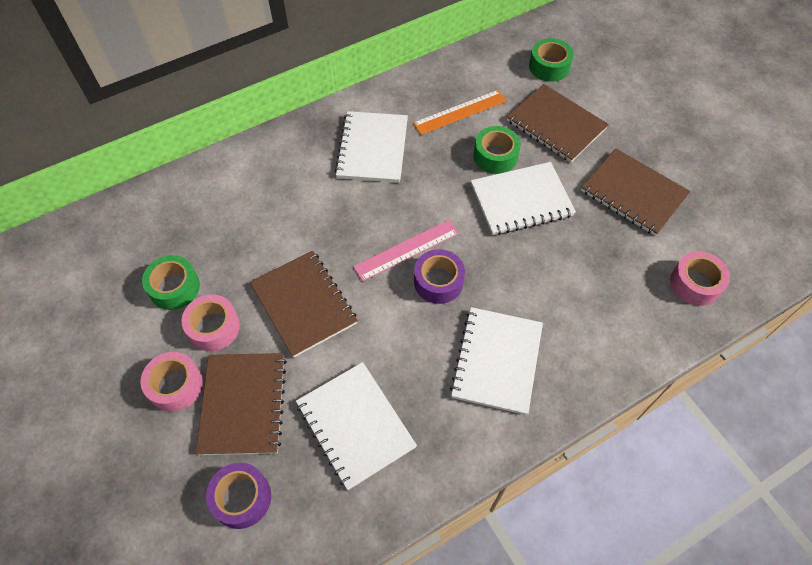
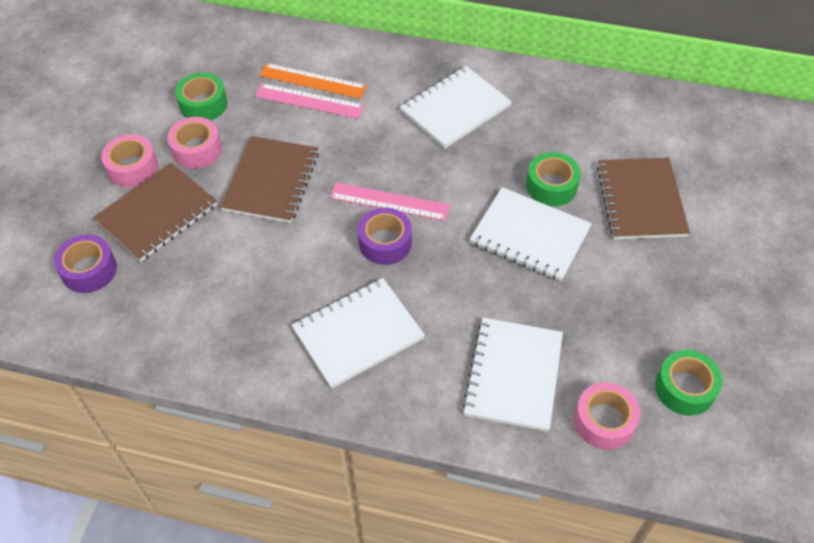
camera: 45 degrees right, 5 degrees down
(259, 220) = (309, 101): none -> pink ruler
(355, 425) = (208, 289): white notebook -> white notebook (513, 375)
(460, 112) = (564, 131): orange ruler -> orange ruler (313, 80)
(549, 66) = (698, 149): green tape -> green tape (684, 388)
(633, 193) = (642, 307): brown notebook -> none

